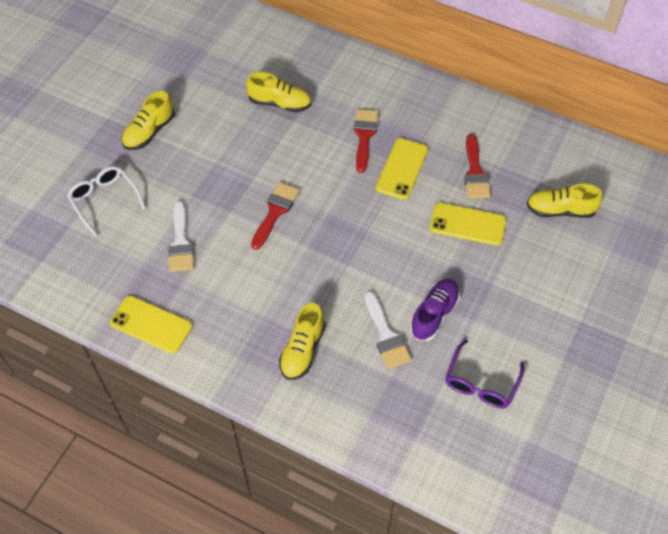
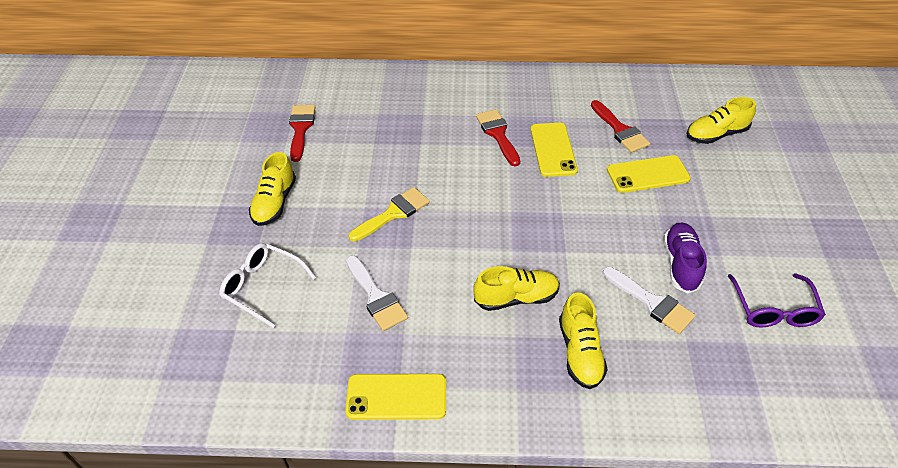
camera: 25 degrees left, 10 degrees down
(234, 177) = (393, 213): none -> yellow brush
(275, 212) = (458, 230): red brush -> red brush (300, 128)
(280, 103) = (396, 133): yellow shoe -> yellow shoe (516, 298)

